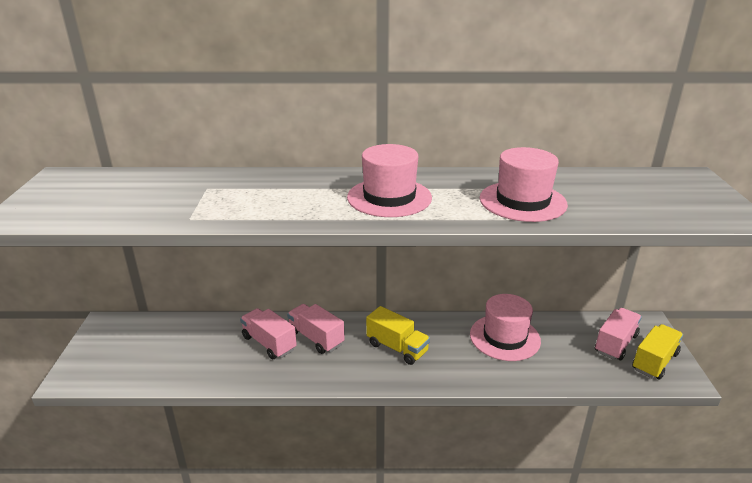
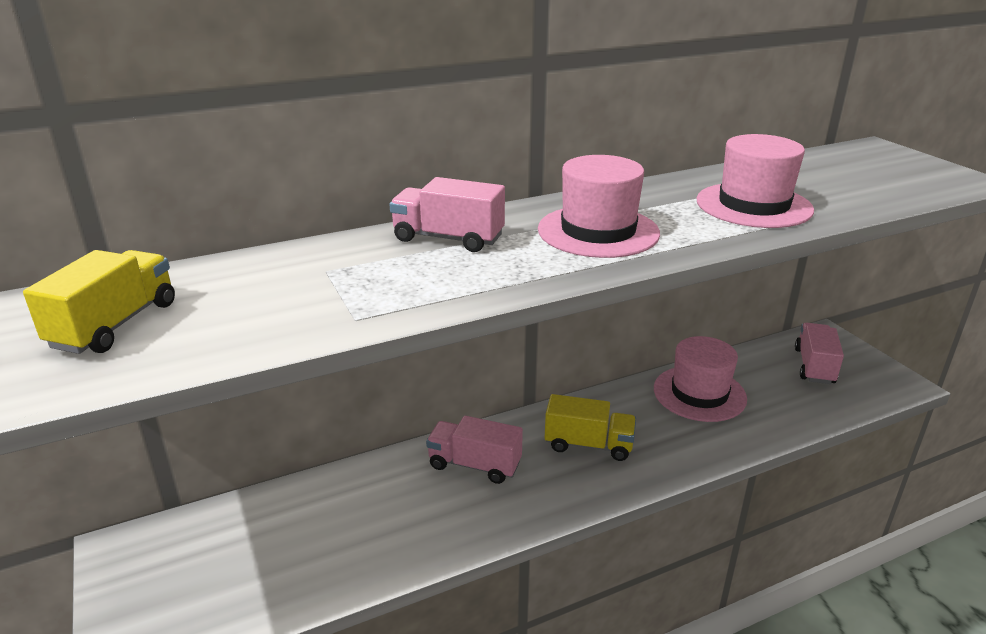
camera: 25 degrees left, 0 degrees up
(269, 343) = (415, 492): pink truck -> pink truck (448, 238)
(654, 361) = (865, 374): yellow truck -> yellow truck (115, 325)

